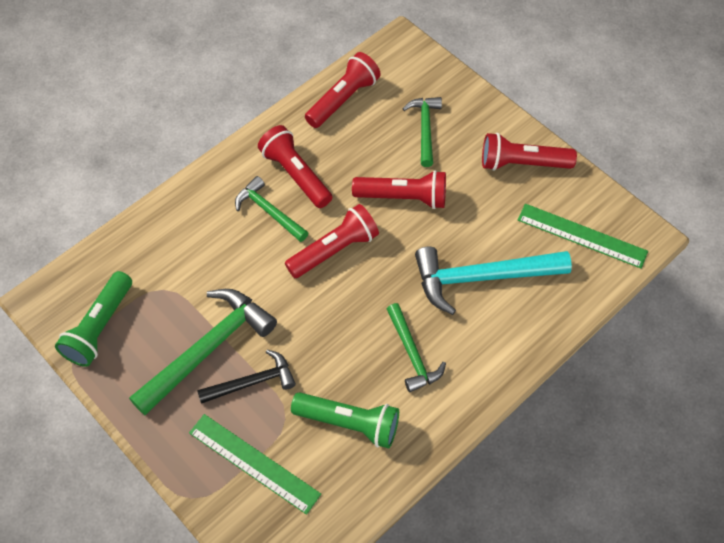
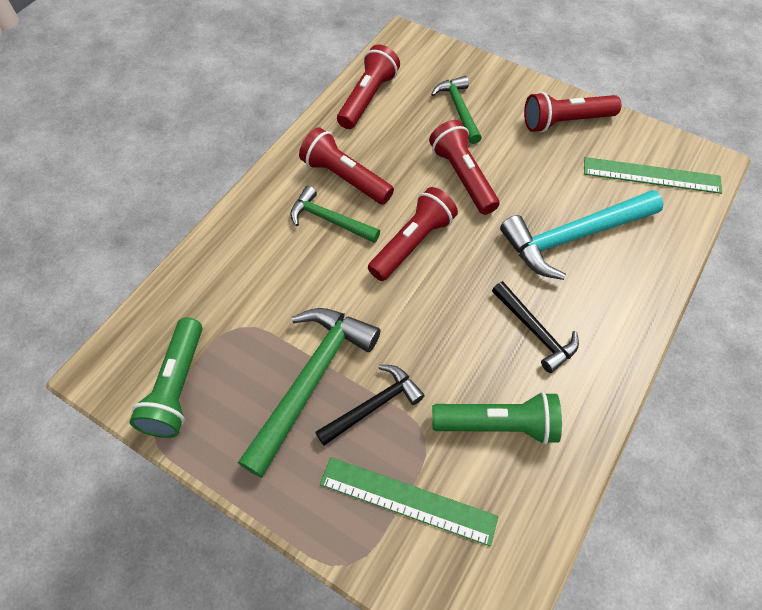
camera: 15 degrees left, 0 degrees up
(403, 197) = (463, 177): red flashlight -> red flashlight turned 105 degrees counterclockwise
(412, 353) = (535, 331): green hammer -> black hammer

